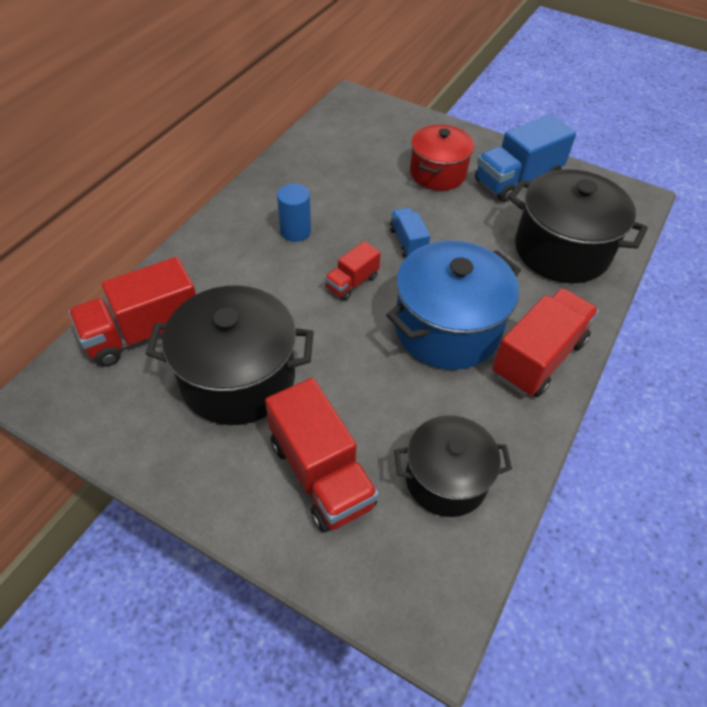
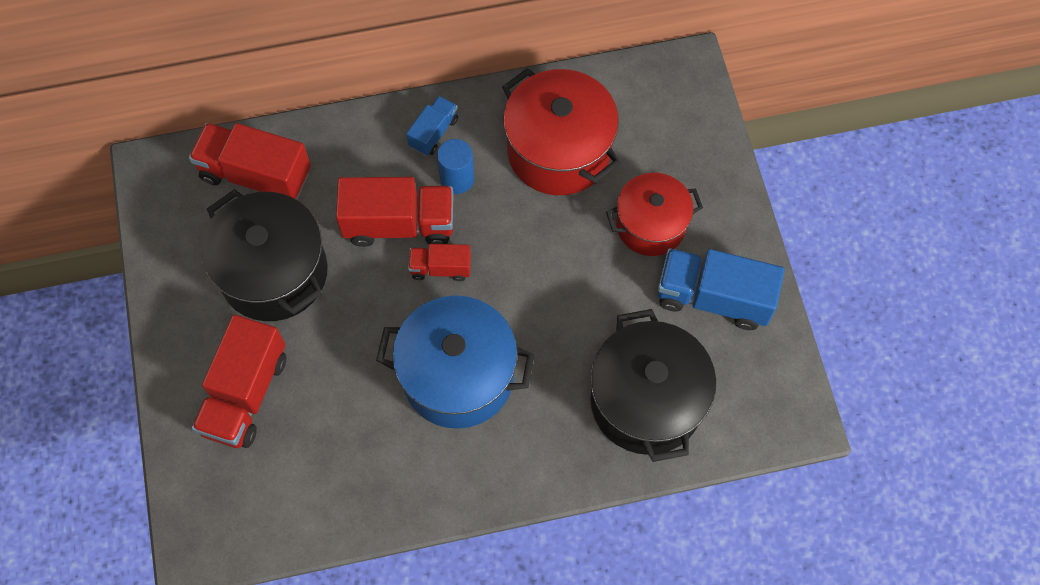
camera: 50 degrees right, 15 degrees up
(337, 176) = (559, 151): none -> red pot
(408, 242) = (531, 271): blue truck -> blue truck (434, 133)
(446, 479) = (312, 478): black pot -> none
(538, 358) = (490, 465): red truck -> red truck (399, 224)

